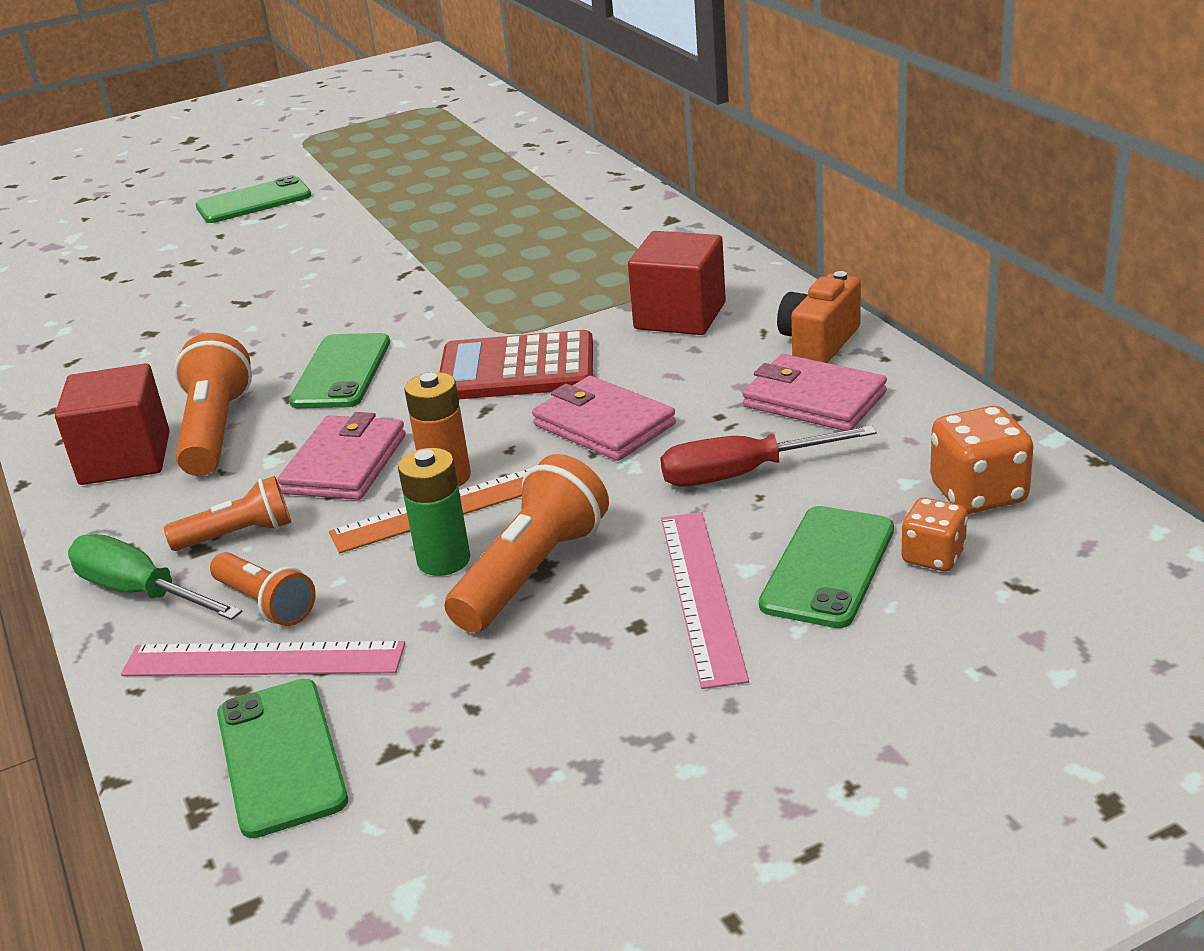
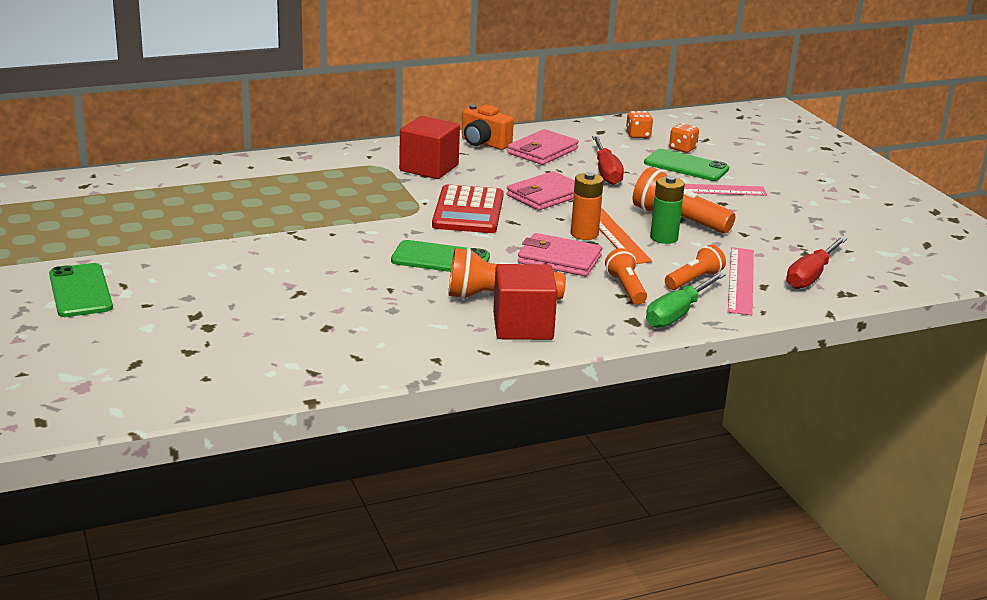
camera: 90 degrees left, 5 degrees down
(280, 757) = (811, 276): green phone -> red screwdriver
(978, 494) = (638, 135): orange dice -> orange dice, size x0.64

